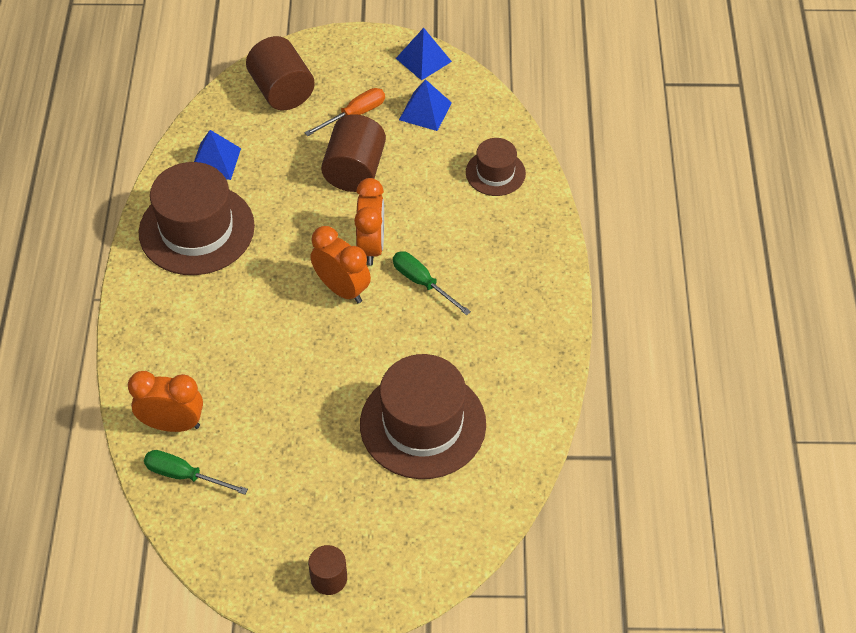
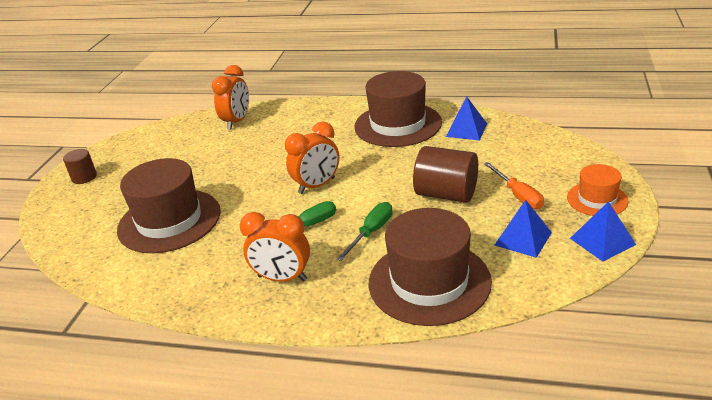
camera: 105 degrees right, 20 degrees down
(184, 475) = (197, 127): green screwdriver -> green screwdriver (371, 232)
(282, 91) = (548, 158): brown cylinder -> none
(358, 59) = (597, 199): none -> orange hat
(371, 246) = (356, 201): orange clock -> orange clock (282, 278)
(495, 173) = (429, 282): brown hat -> brown hat, size x1.87

